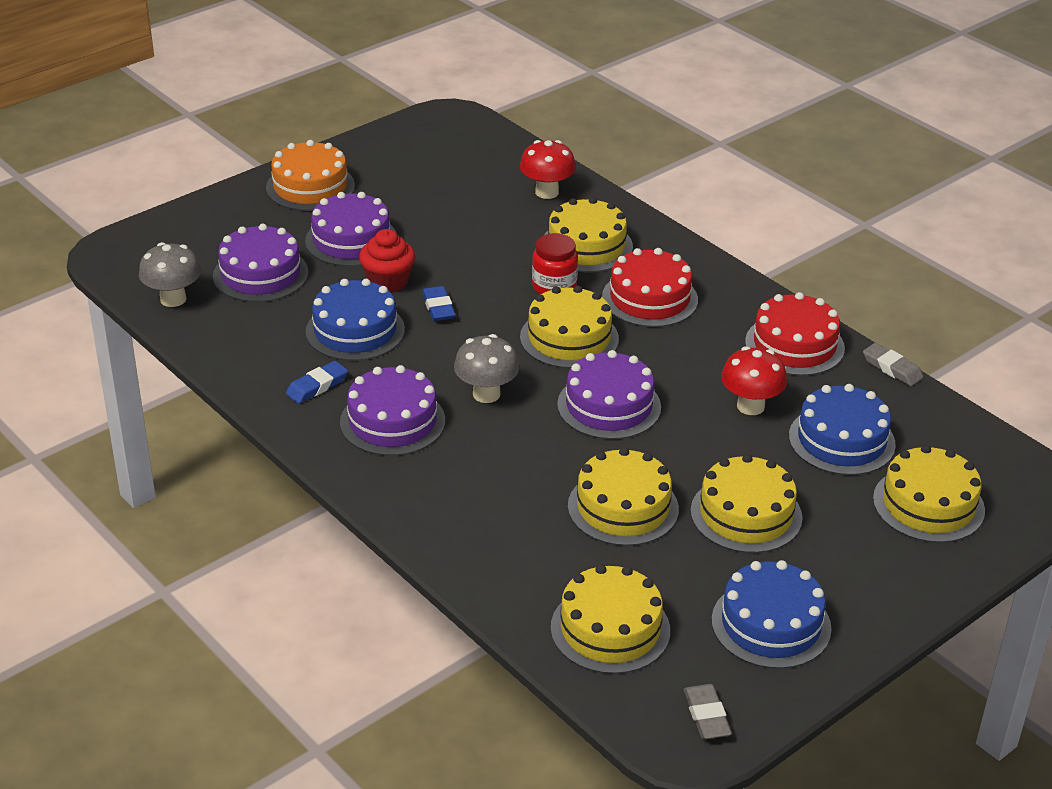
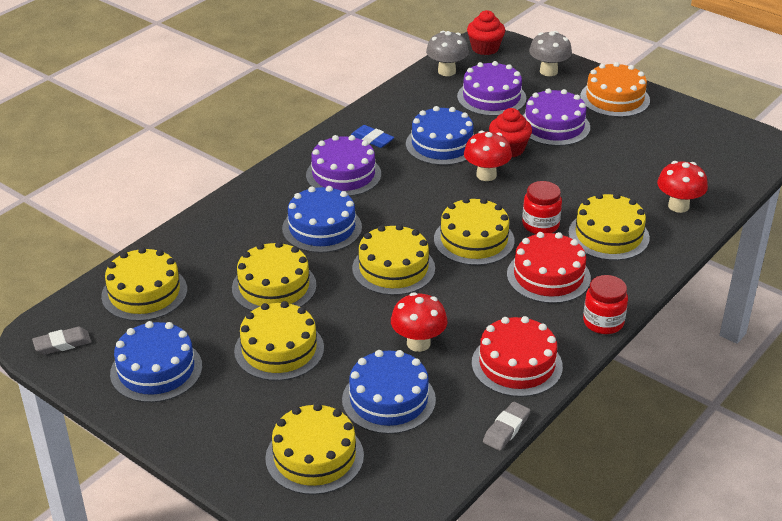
camera: 80 degrees right, 0 degrees up
(130, 258) = (485, 48): none -> red cupcake
(438, 307) = (486, 175): blue eraser -> red mushroom
(486, 394) = (388, 210): grey mushroom -> grey mushroom (548, 71)
(509, 454) = (322, 228): none -> blue cake
(609, 406) = (393, 268): purple cake -> yellow cake
(735, 279) = (603, 322): none -> red jar

